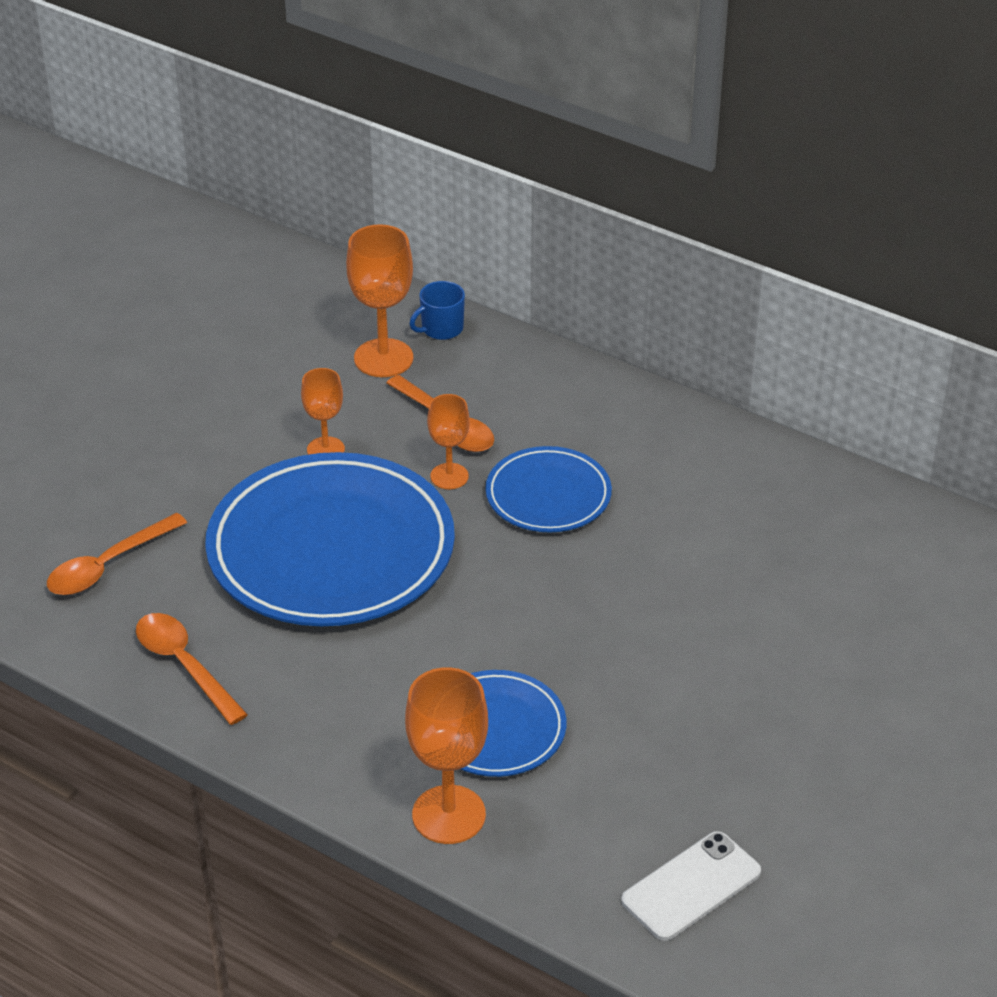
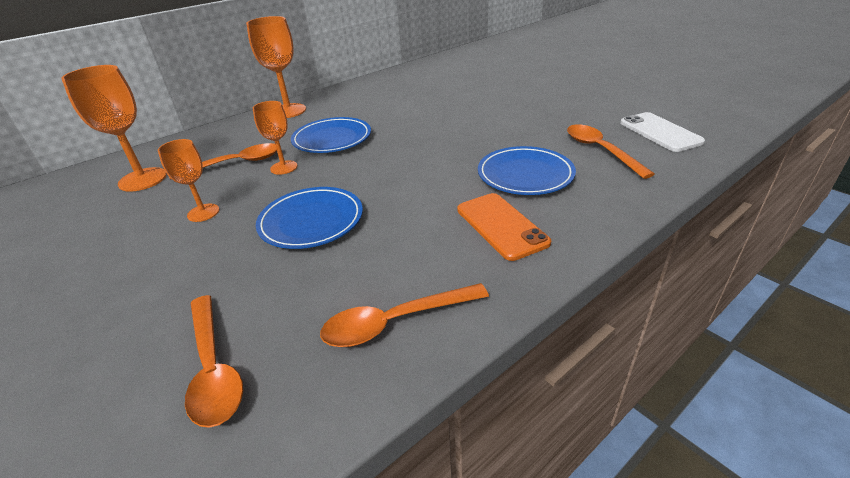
camera: 70 degrees left, 5 degrees down
(331, 549) = (311, 221): blue plate -> blue plate, size x0.52
(362, 720) = (501, 226): none -> orange phone
(441, 328) = (146, 157): blue mug -> none
(449, 815) = (603, 200): orange goblet -> orange goblet (288, 111)
(598, 809) = (600, 150): none -> orange spoon

